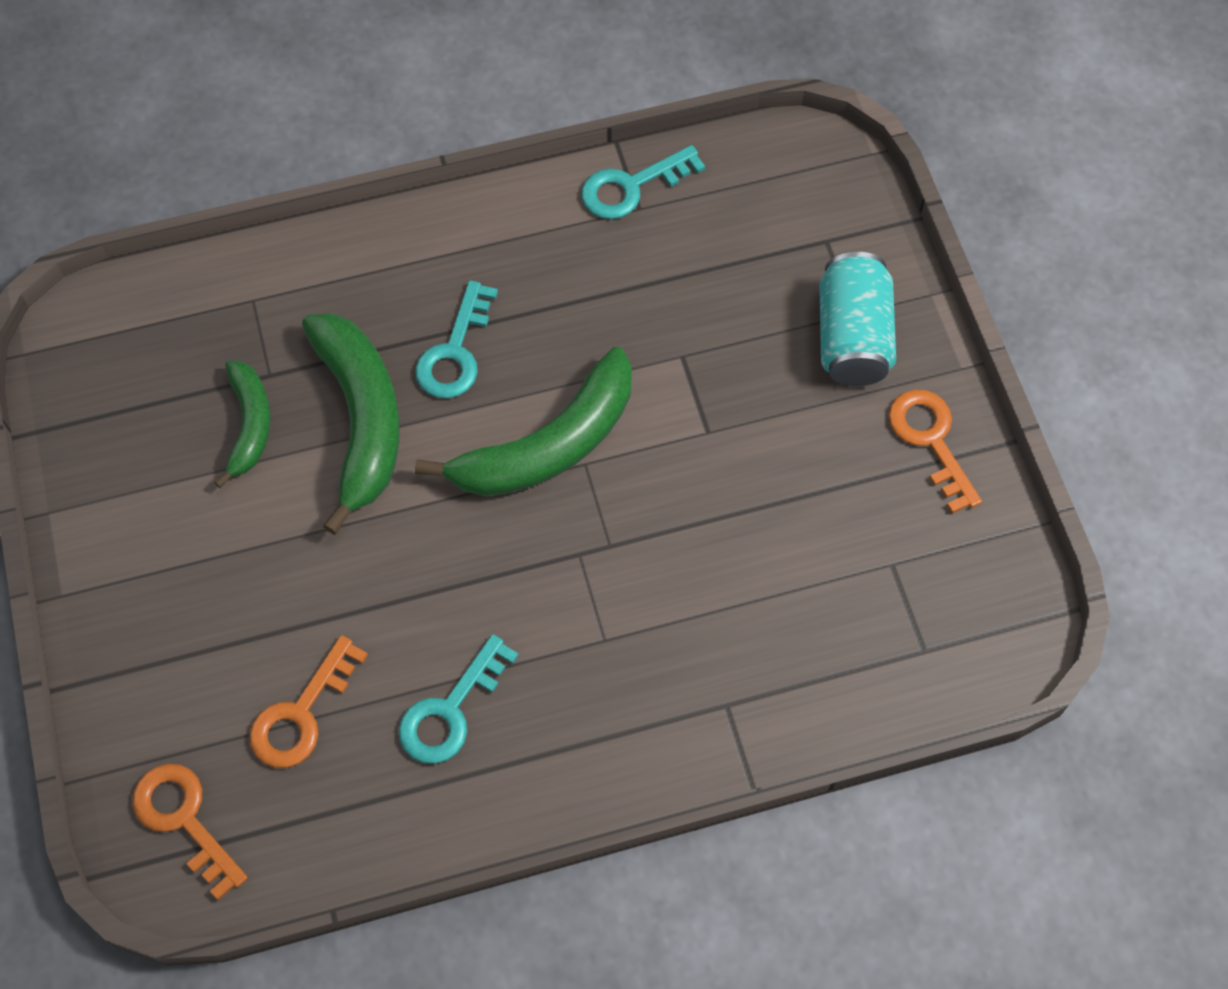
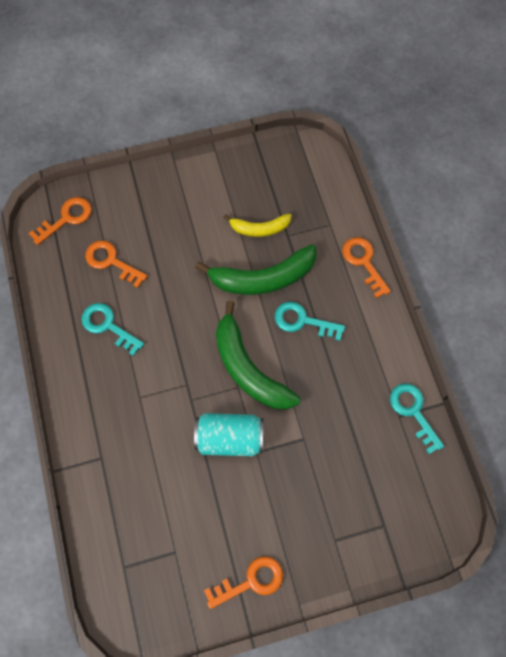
camera: 90 degrees right, 5 degrees up
(249, 425) = (260, 228): green banana -> yellow banana
(340, 247) = (363, 262): none -> orange key
(852, 337) = (318, 538): turquoise can -> turquoise can (229, 438)

